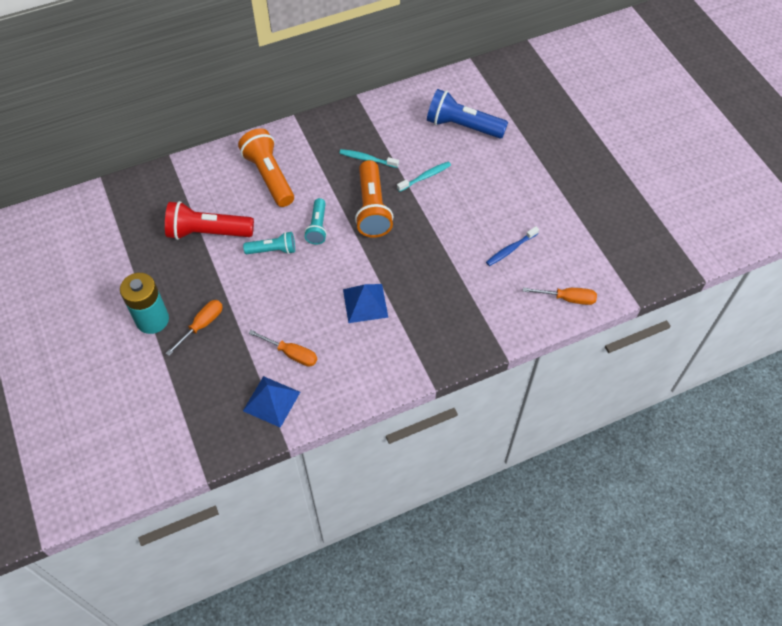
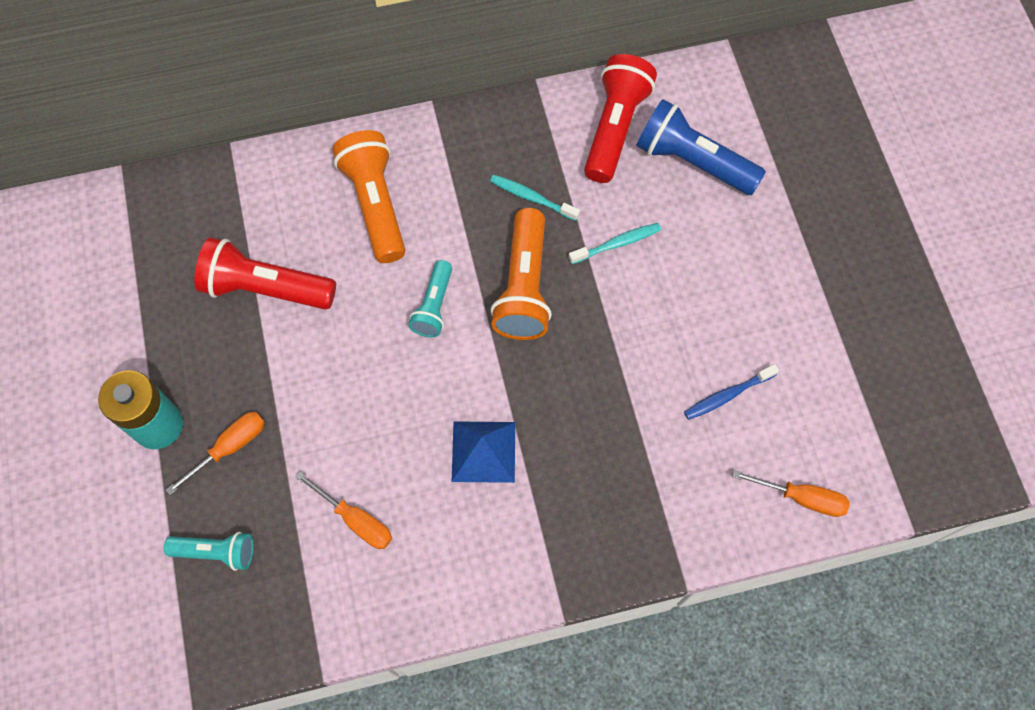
camera: 10 degrees right, 10 degrees up
(271, 401) = (311, 596): blue pyramid -> none
(273, 250) = (358, 335): turquoise flashlight -> turquoise flashlight (216, 552)
(411, 114) = (614, 128): none -> red flashlight

